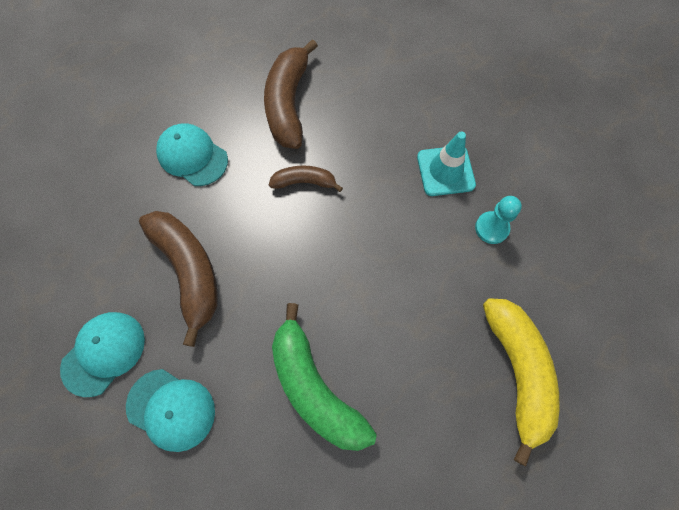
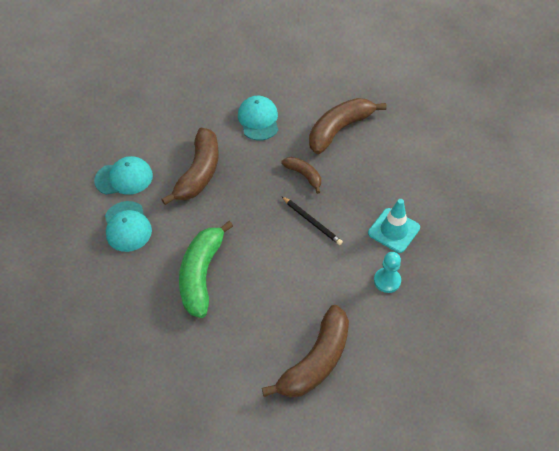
camera: 45 degrees right, 15 degrees down
(363, 226) = (312, 222): none -> black pencil
(517, 372) = (316, 361): yellow banana -> brown banana

